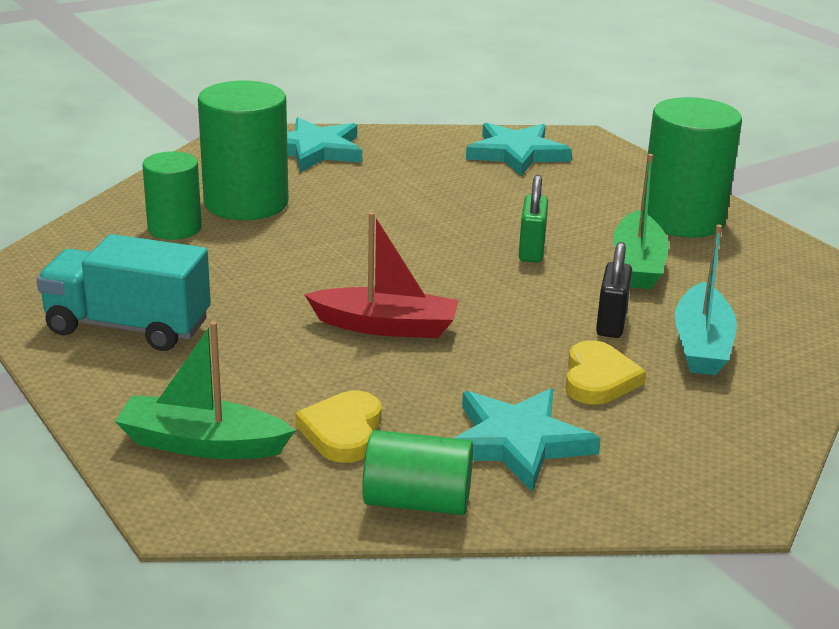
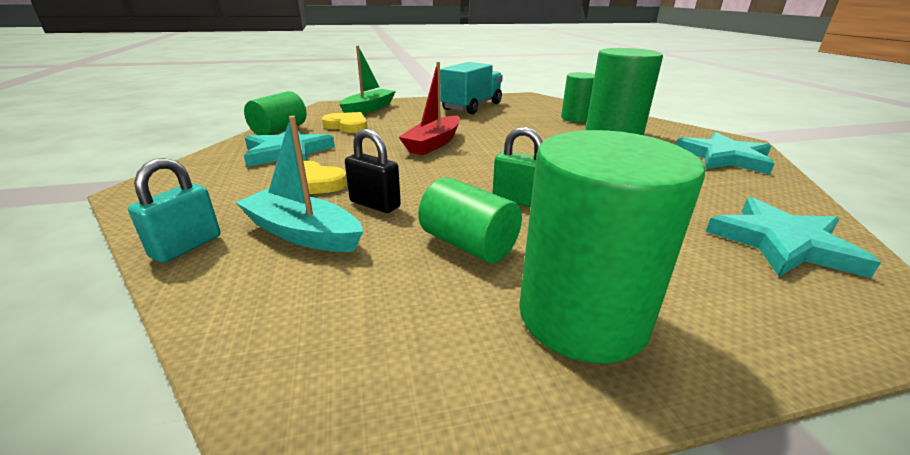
camera: 110 degrees right, 0 degrees up
(638, 264) = (468, 244): green boat -> green cylinder
(783, 396) = (187, 246): none -> turquoise padlock

